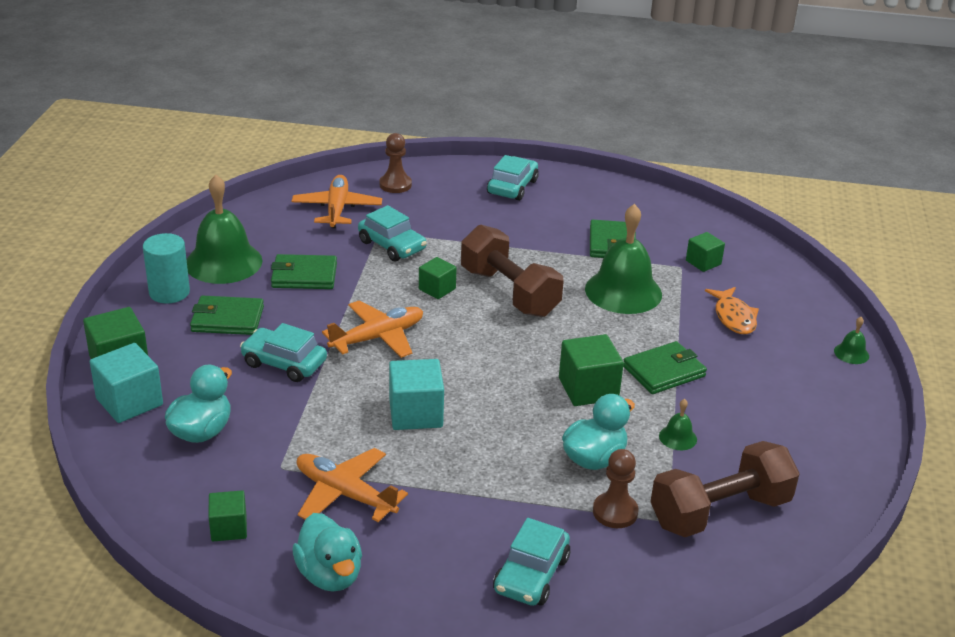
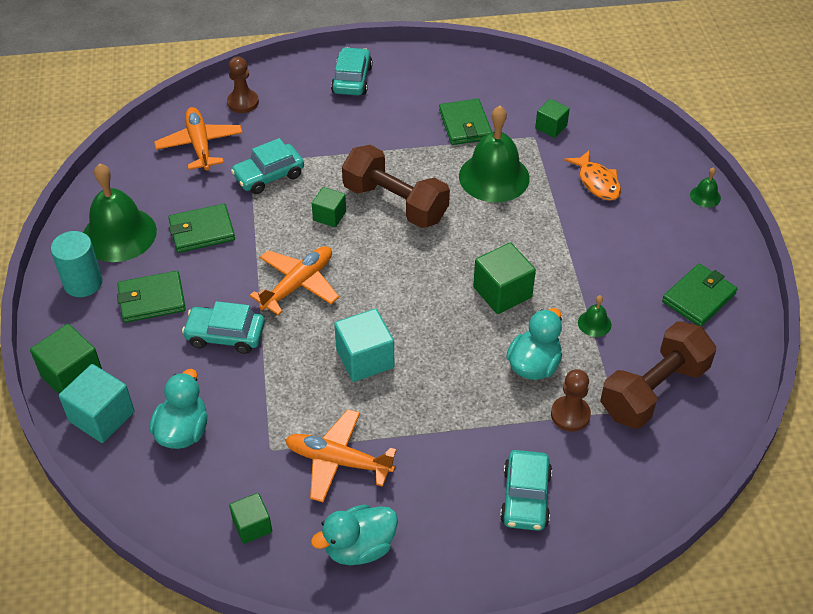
camera: 15 degrees left, 15 degrees up
(330, 575) = (359, 547): turquoise duck -> turquoise duck turned 105 degrees clockwise
(392, 245) = (269, 176): turquoise car -> turquoise car turned 120 degrees clockwise
(664, 371) = (559, 256): green wallet -> green wallet (698, 298)

